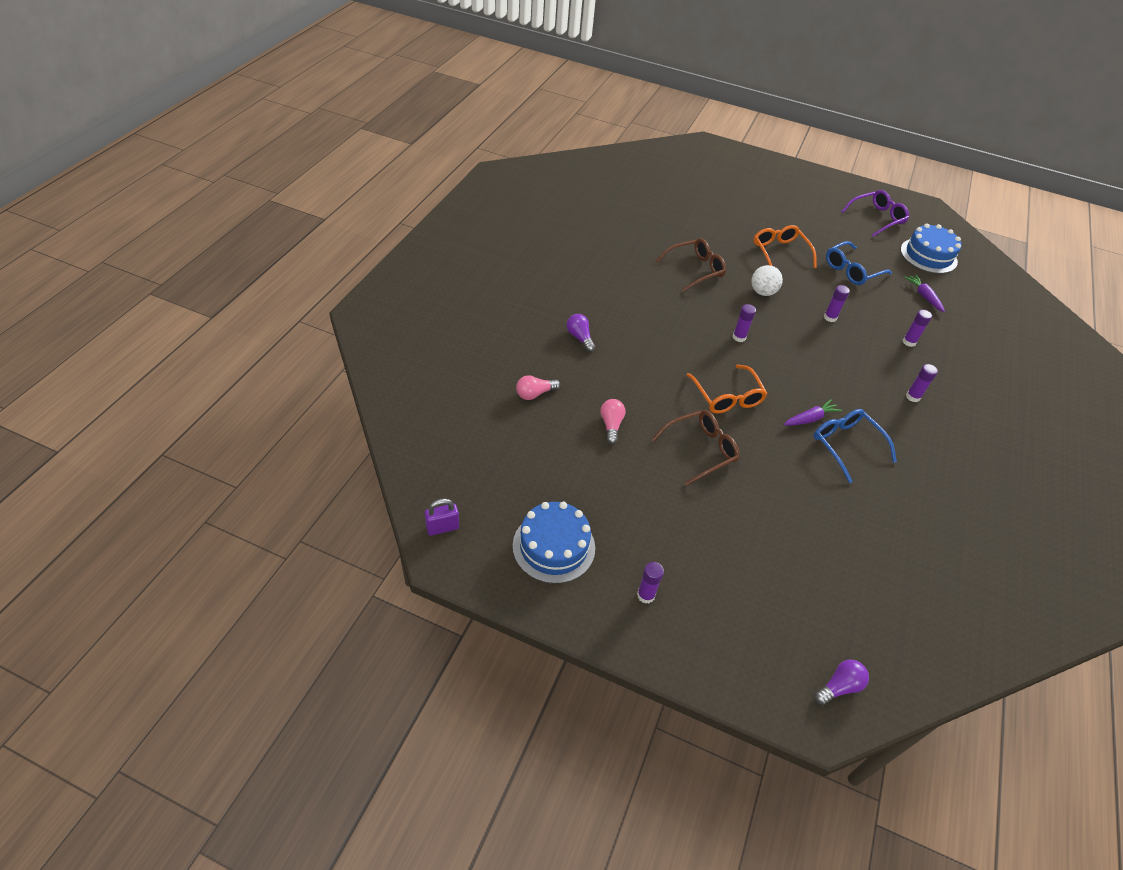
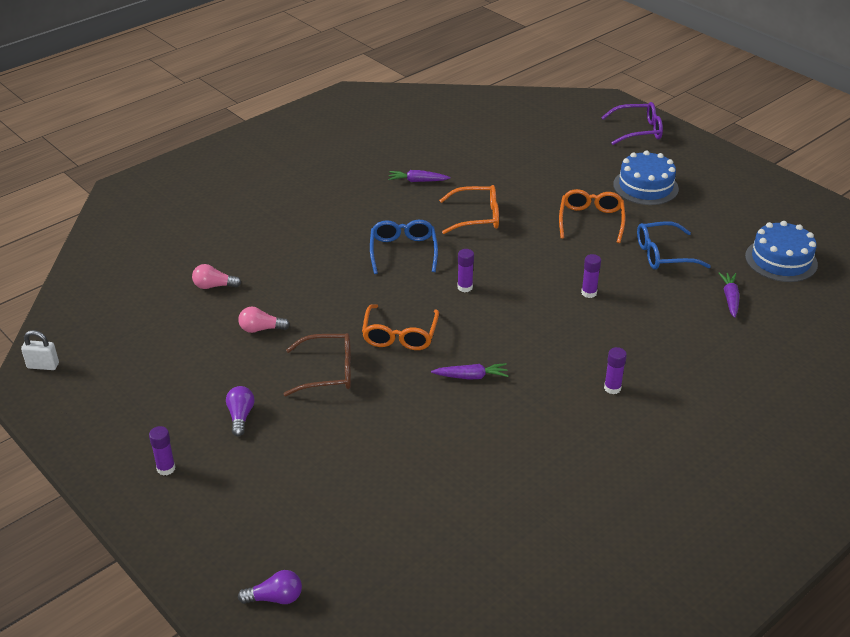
camera: 30 degrees right, 10 degrees down
(442, 527) = (43, 366): purple padlock -> white padlock
(554, 546) = (121, 407): blue cake -> blue cake (645, 186)
(580, 338) = (299, 250): purple light bulb -> purple light bulb (240, 416)
(611, 425) = (261, 329): pink light bulb -> pink light bulb turned 120 degrees counterclockwise
(622, 246) = (417, 181): none -> purple carrot
(695, 269) = (477, 217): brown glasses -> orange glasses
(762, 292) = (533, 253): white ball -> none
(846, 445) = (487, 410): blue glasses -> blue glasses (403, 251)
(876, 218) = (751, 210): purple glasses -> purple glasses (638, 130)
(909, 342) = (663, 337): purple glue stick -> none

